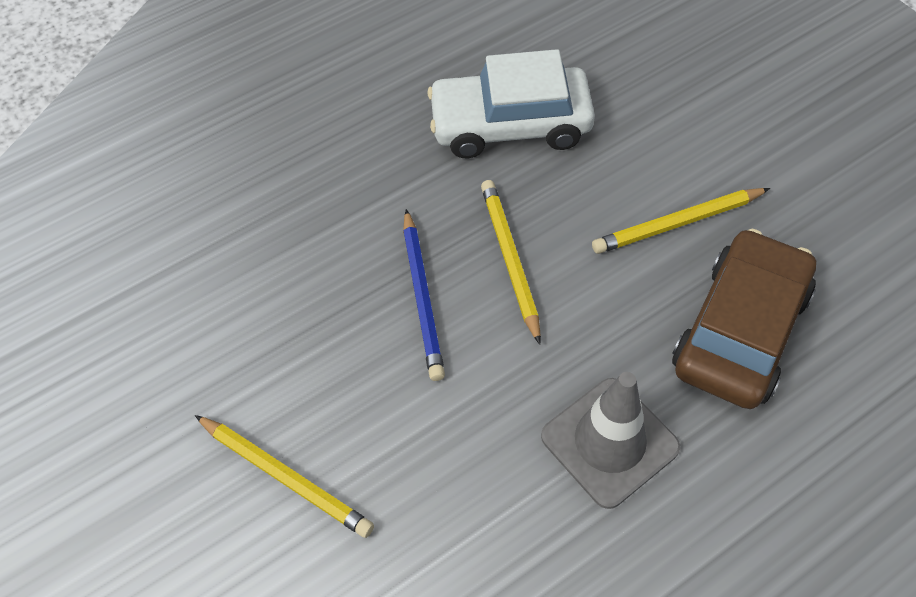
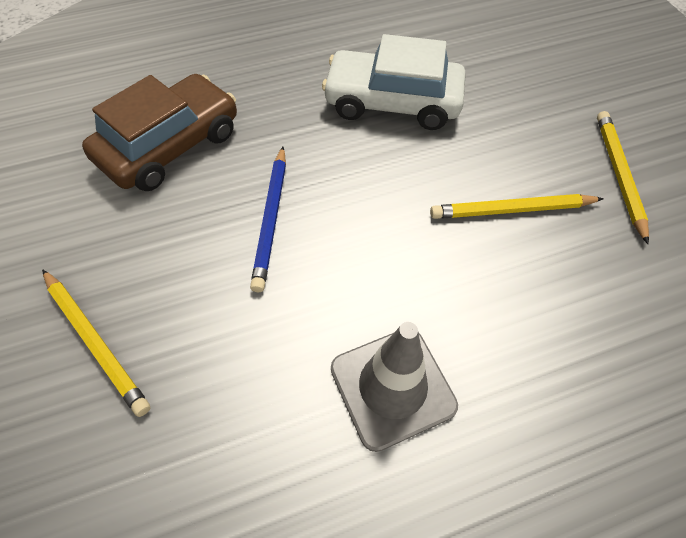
camera: 10 degrees right, 0 degrees up
(510, 259) = (356, 206): yellow pencil -> yellow pencil (618, 174)
(739, 330) = (544, 315): brown car -> brown car (170, 146)

